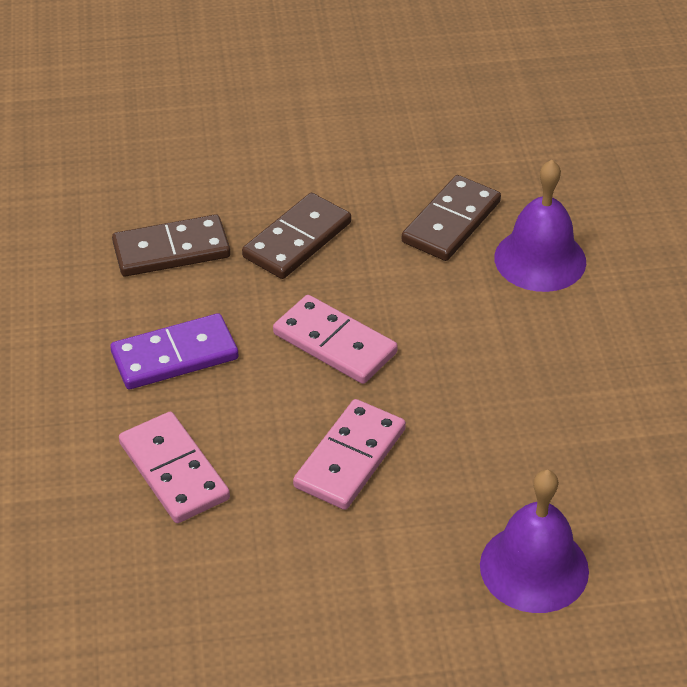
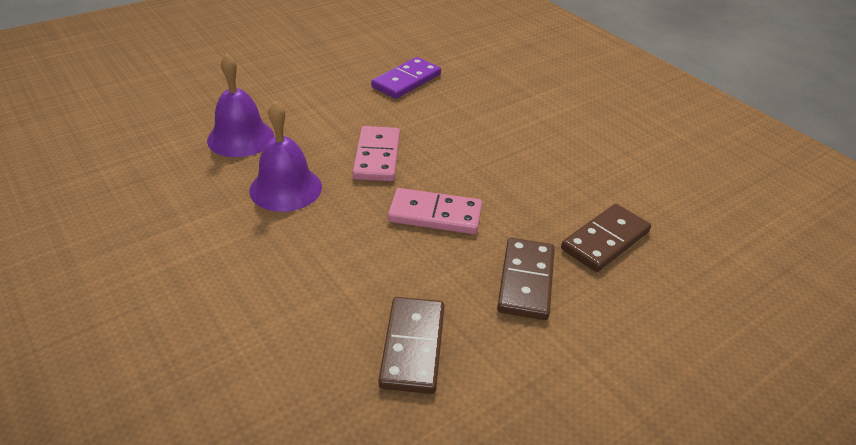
camera: 150 degrees right, 5 degrees down
(173, 471) = (469, 125): pink domino -> none
(174, 356) = (528, 177): purple domino -> purple domino (406, 81)
(540, 259) = (313, 337): purple bell -> purple bell (285, 188)

